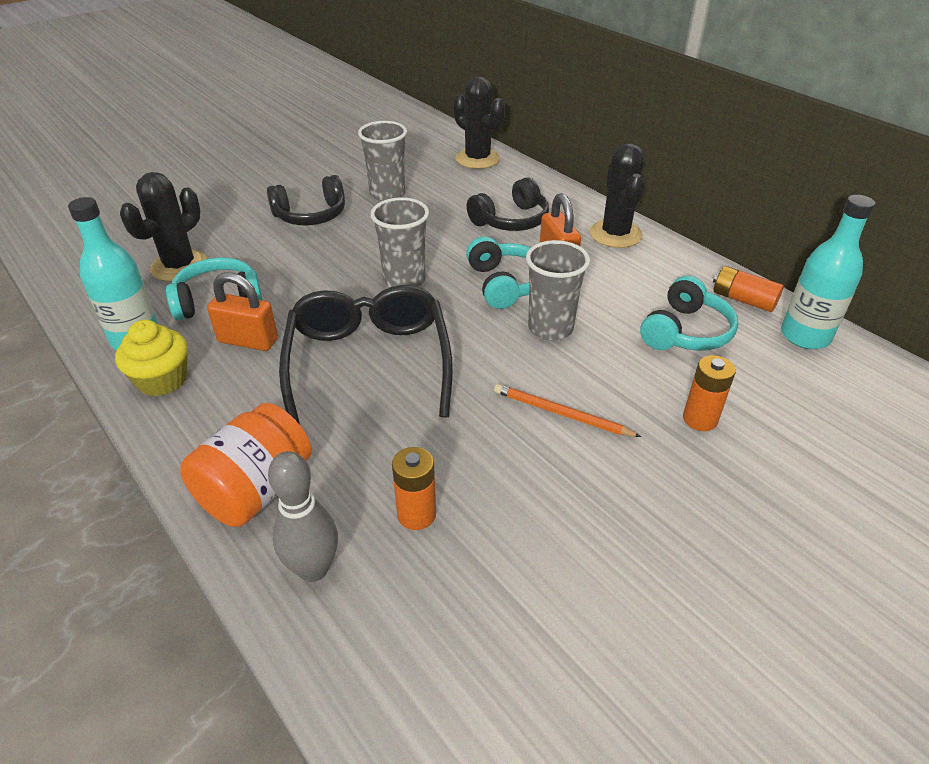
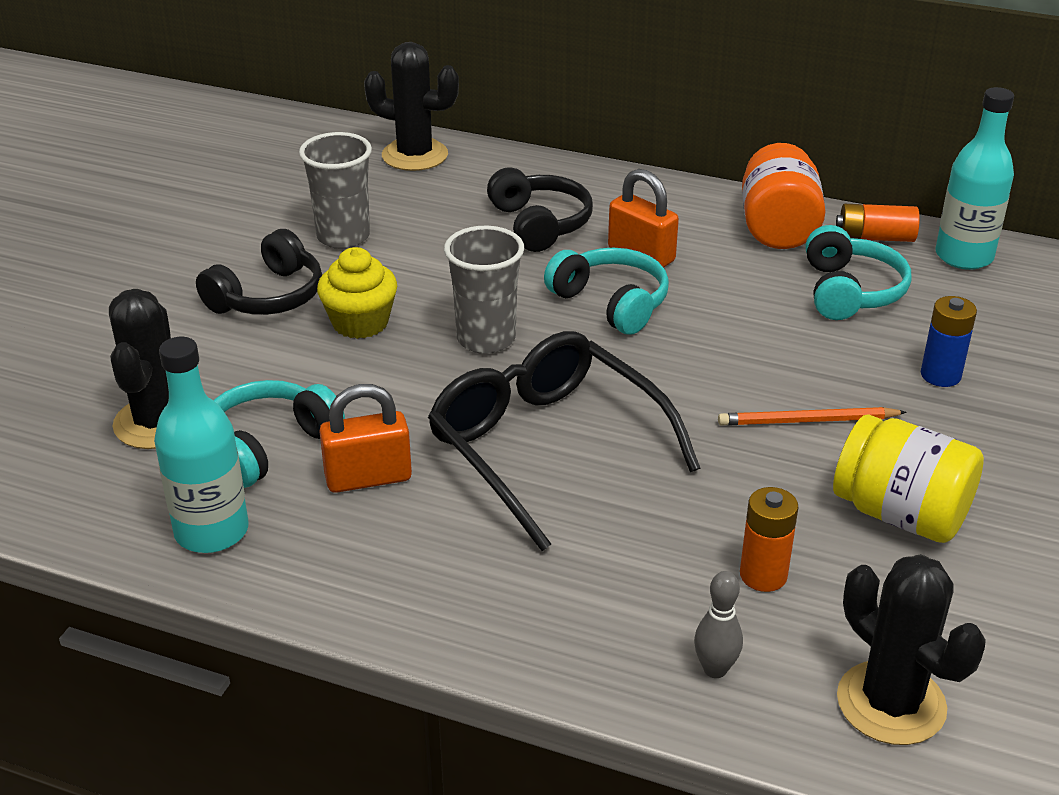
camera: 30 degrees left, 5 degrees down
(162, 380) = (311, 563): yellow cupcake -> yellow cupcake (360, 322)
(256, 490) = (569, 627): orange jar -> orange jar (778, 228)
(313, 569) = (715, 669): grey bowling pin -> grey bowling pin, size x0.64
(511, 220) = (539, 224): black headphones -> black headphones turned 45 degrees counterclockwise
(550, 328) = (710, 336): grey cup -> none
(564, 514) = (900, 514): none -> yellow jar
(615, 234) = (677, 204): black cactus -> black cactus (891, 703)
(700, 419) = (940, 375): orange battery -> blue battery

